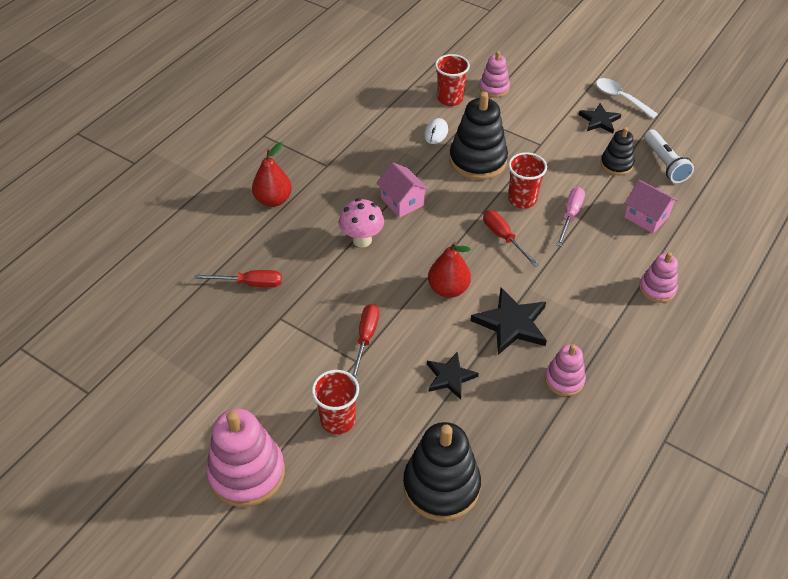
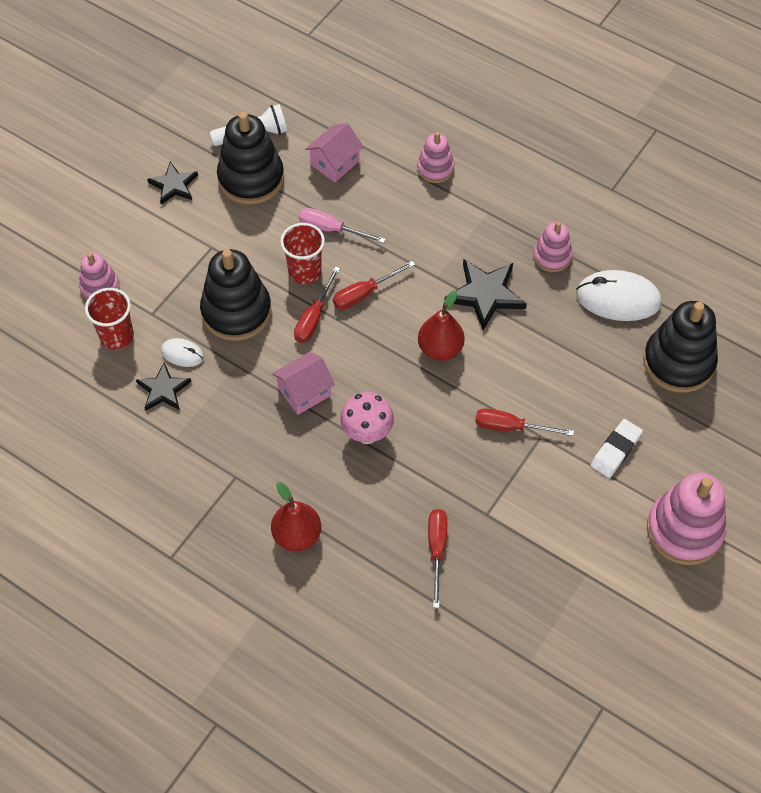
camera: 90 degrees left, 10 degrees up
(338, 420) = (615, 450): red cup -> white eraser
(450, 377) = (556, 351): black star -> black star (163, 390)
(476, 206) = (314, 317): none -> red screwdriver
(517, 435) = (618, 299): none -> white mouse
(616, 164) = (251, 178): black stacking toy -> black stacking toy, size x1.78
(620, 98) = (134, 160): white spoon -> none

